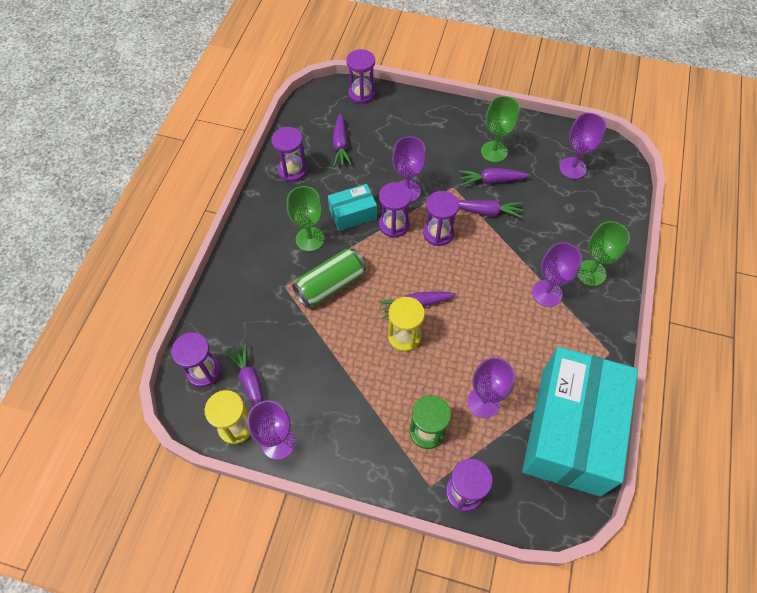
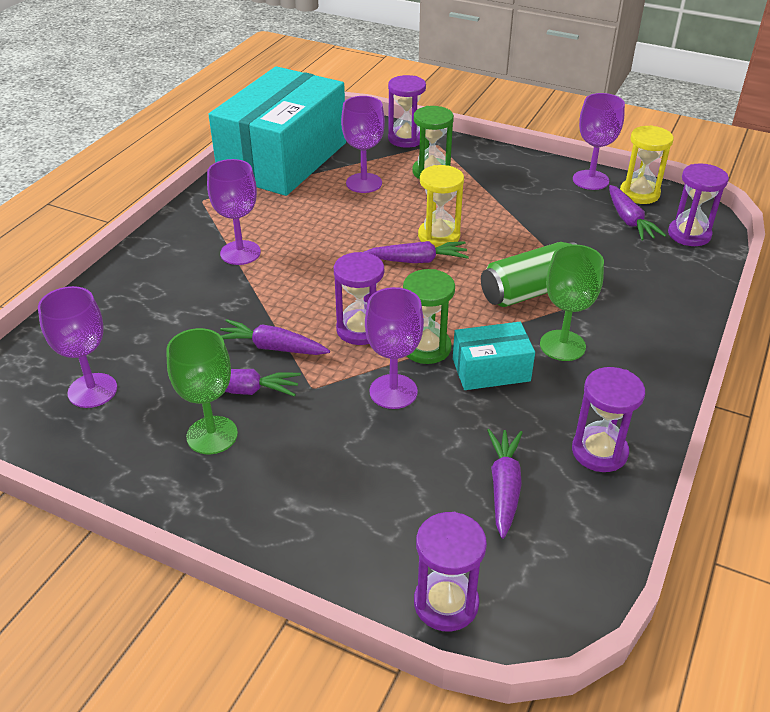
camera: 170 degrees left, 20 degrees down
(394, 225) = (426, 348): purple hourglass -> green hourglass
(591, 273) = (168, 264): green goblet -> none

